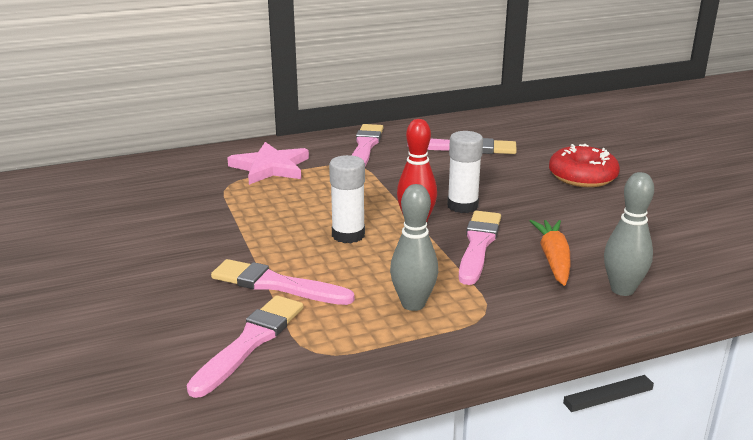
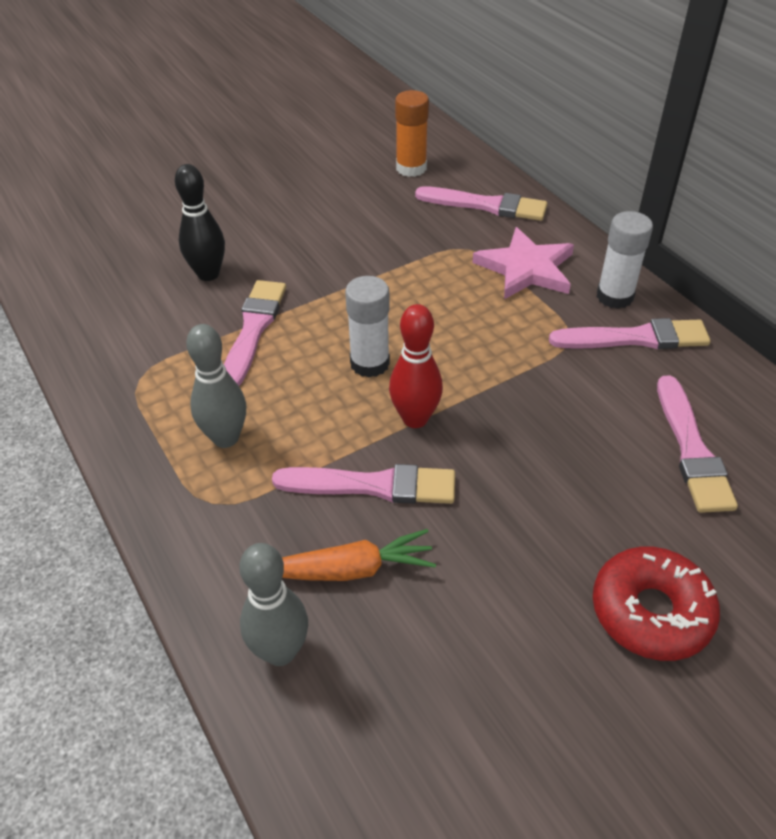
camera: 80 degrees right, 20 degrees up
(89, 193) = (411, 168): none -> orange glue stick
(171, 306) = (208, 274): none -> black bowling pin
(250, 342) = (153, 334): pink brush -> pink brush (486, 205)
(462, 206) = (481, 460): white glue stick -> white glue stick (614, 296)

